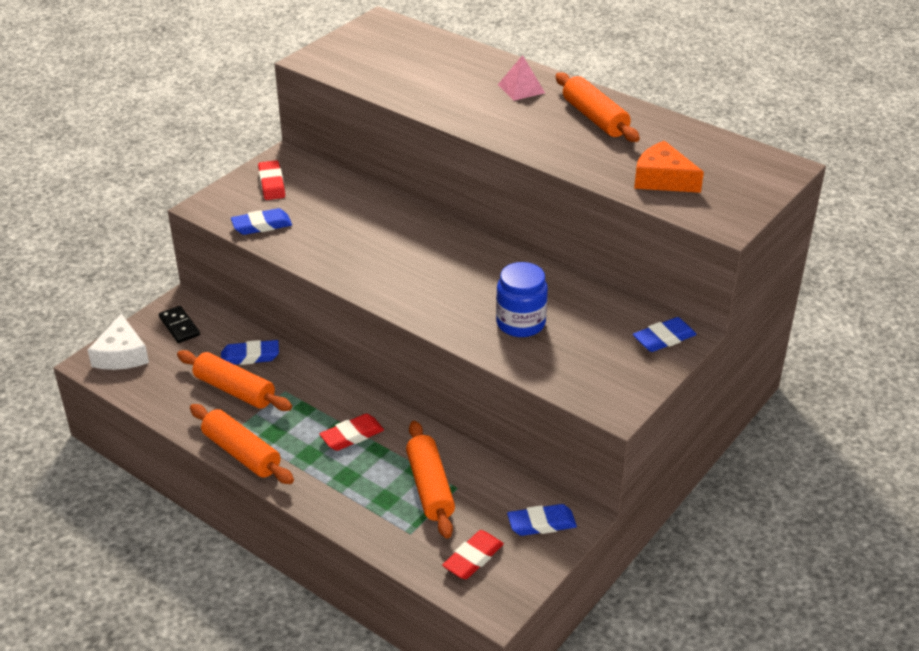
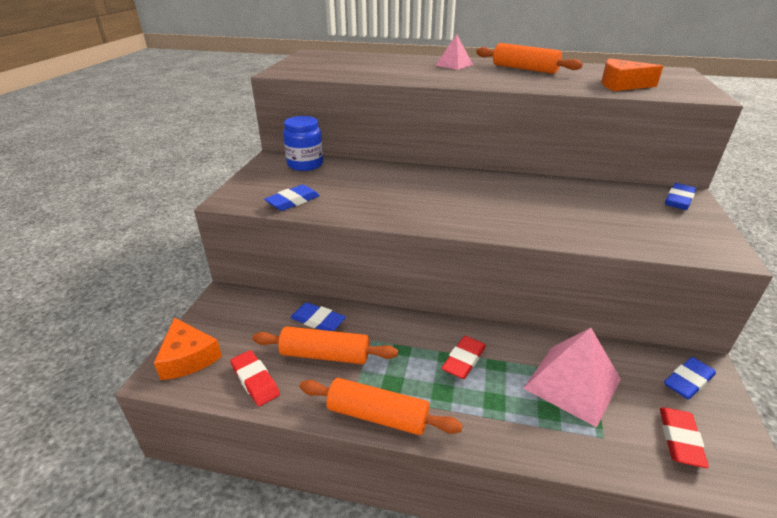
camera: 25 degrees left, 5 degrees down
(121, 354) = (188, 357): white cheese -> orange cheese
(179, 326) = (234, 315): black domino -> none
(250, 356) = (318, 321): blue eraser -> blue eraser turned 60 degrees clockwise
(272, 184) = (277, 174): red eraser -> red eraser (255, 380)
(430, 487) = (572, 383): orange rolling pin -> pink pyramid
(520, 323) = (574, 216): blue jar -> blue jar (305, 164)

